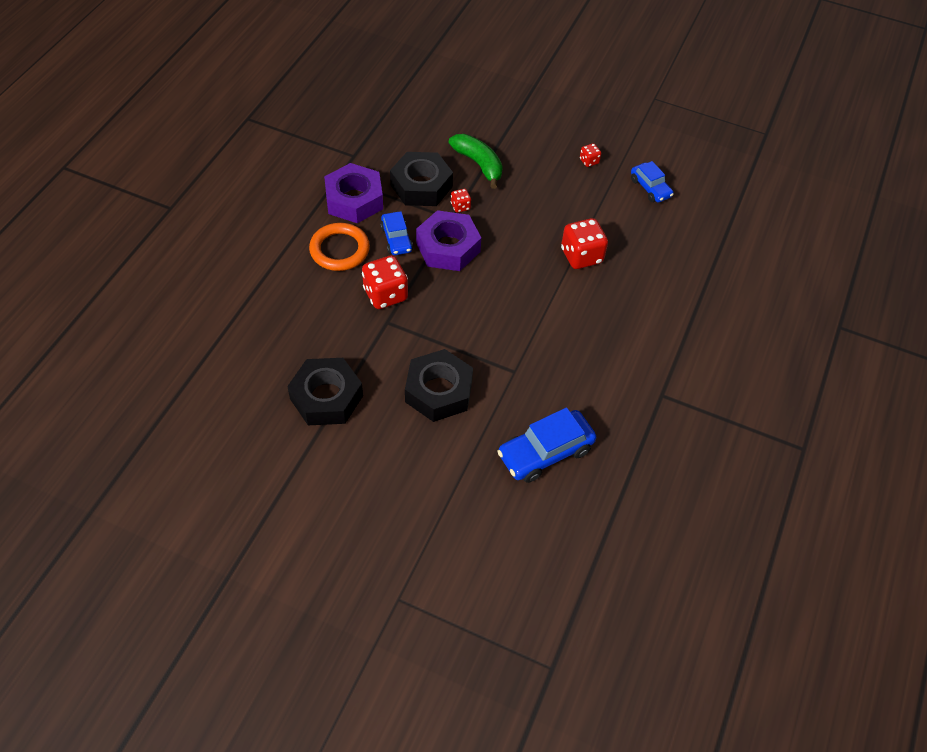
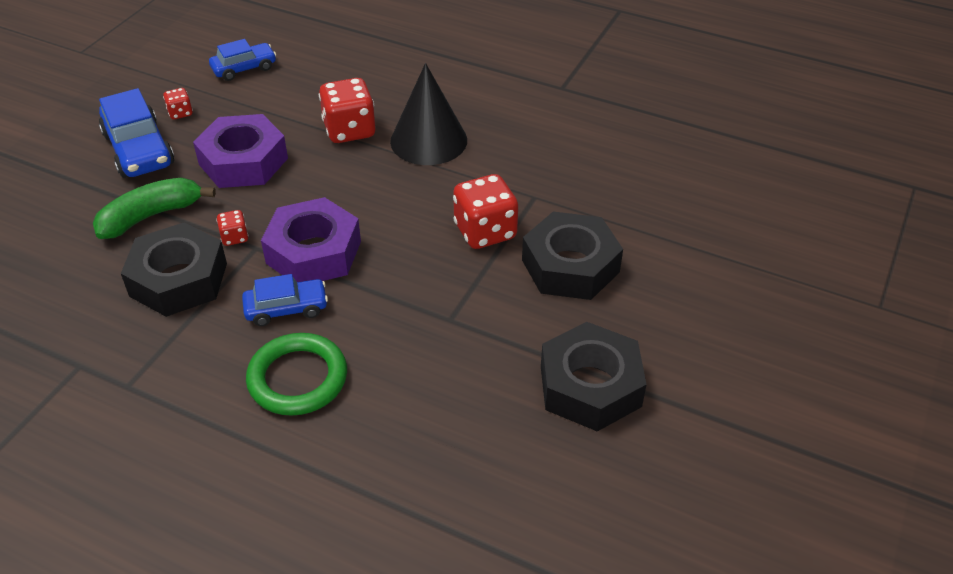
camera: 85 degrees left, 10 degrees down
(339, 250) = (298, 378): orange ring -> green ring
(354, 200) = (187, 362): purple nut -> purple nut (243, 161)
(385, 294) = (397, 321): red dice -> red dice (485, 232)
(545, 452) = (651, 177): blue car -> blue car (139, 150)
(575, 304) = (428, 140): none -> black cone

